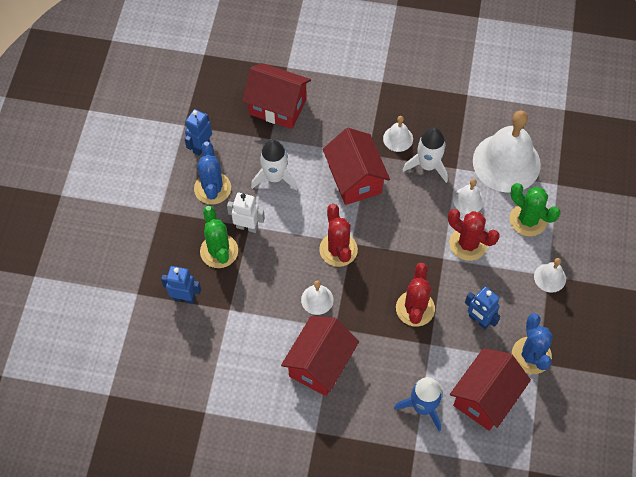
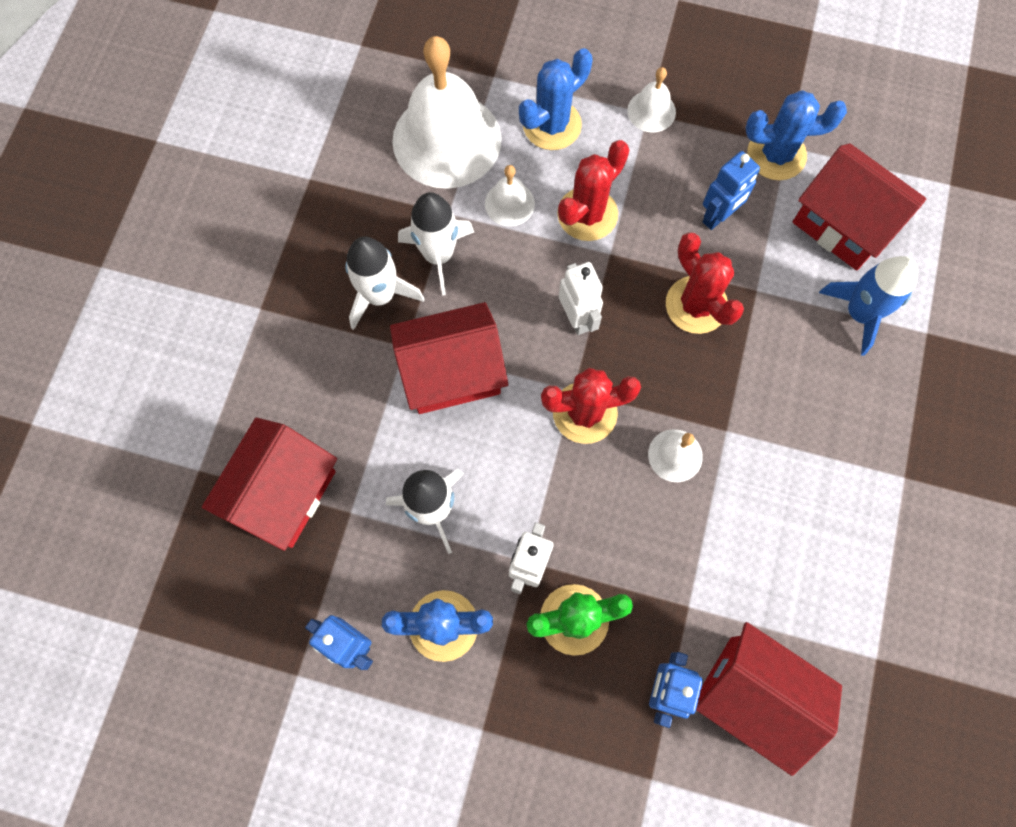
camera: 85 degrees left, 10 degrees up
(320, 364) = (790, 460): red house -> red house (752, 695)
(397, 242) = (577, 318): none -> white robot
(398, 138) = (380, 295): white bell -> white rocket
(415, 308) = (696, 305): red cactus -> red cactus turned 45 degrees clockwise
(528, 220) = (552, 125): green cactus -> blue cactus

